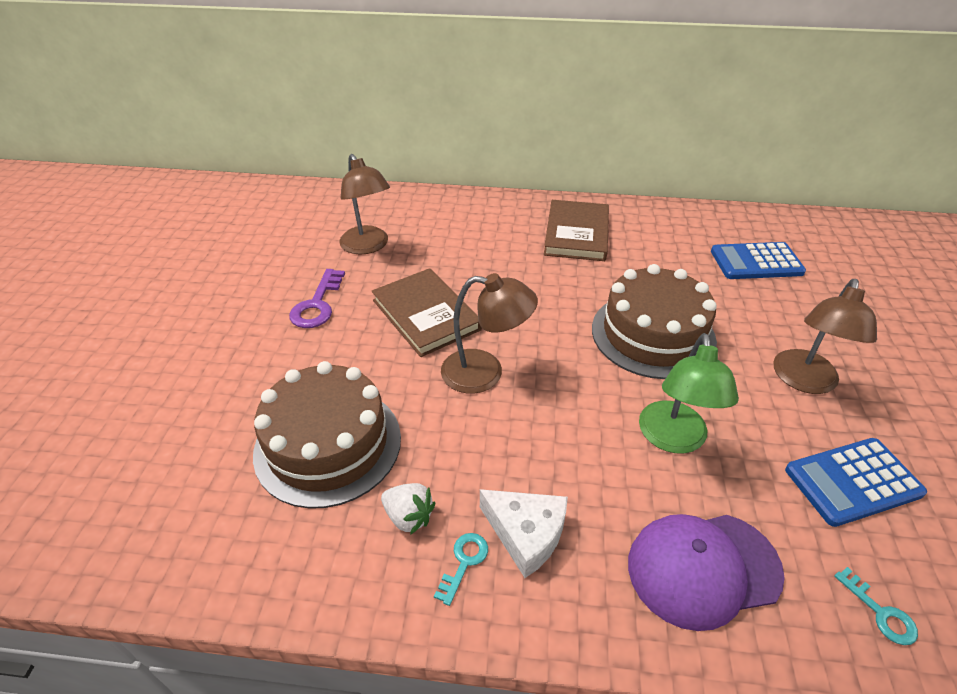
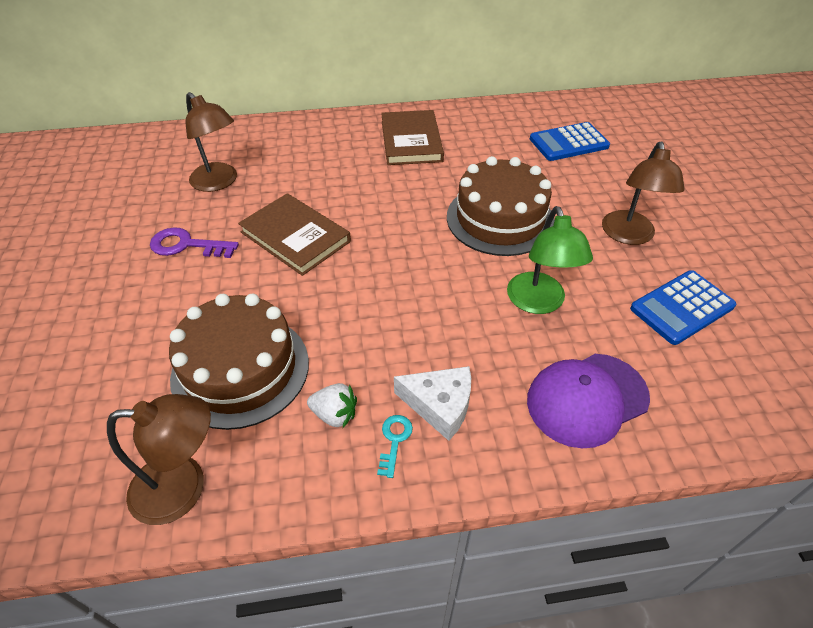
camera: 15 degrees left, 5 degrees up
(317, 304) = (187, 245): purple key -> purple key turned 105 degrees clockwise
(485, 373) = (365, 278): brown lamp -> brown lamp (184, 487)
(880, 612) = (721, 400): turquoise key -> none

